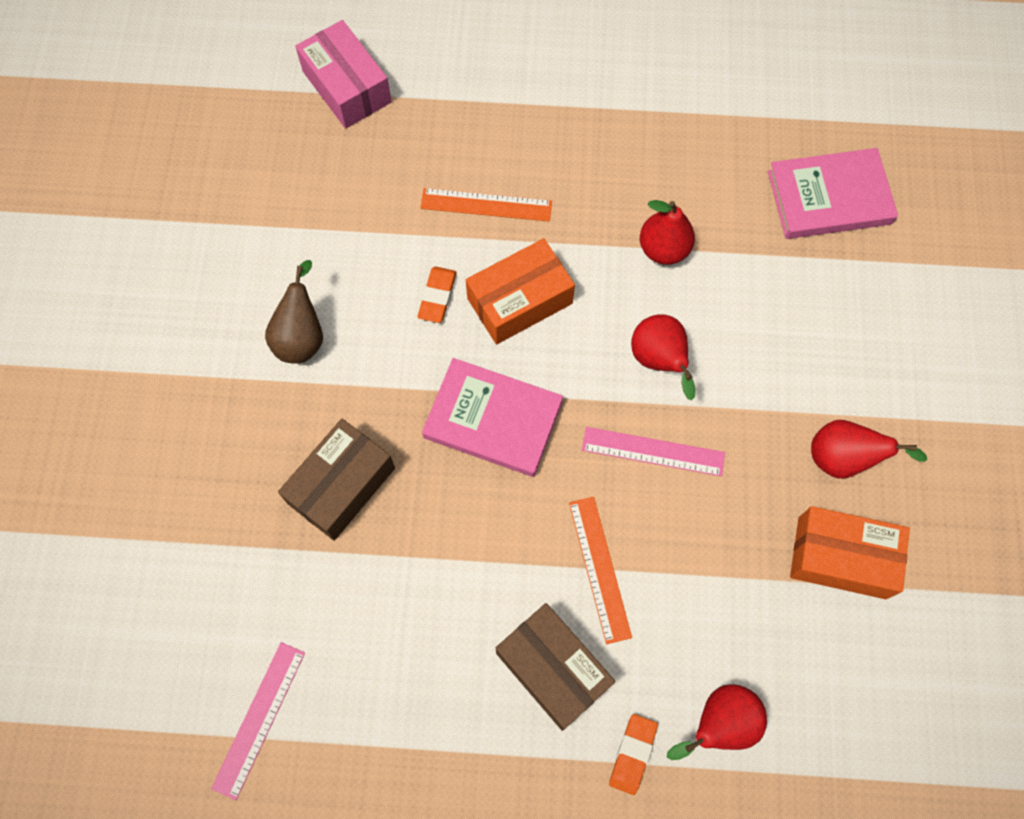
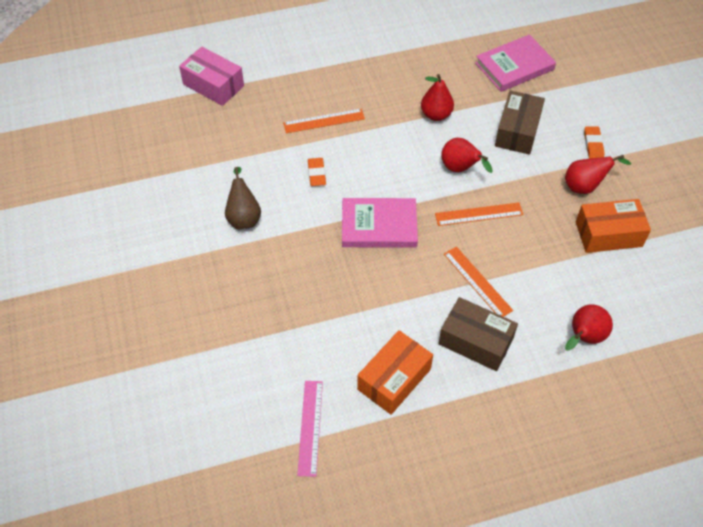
camera: 20 degrees left, 15 degrees down
(341, 485) = (304, 286): brown box -> brown box (517, 131)
(520, 301) = (366, 162): orange box -> orange box (394, 379)
(632, 754) = (543, 370): orange eraser -> orange eraser (593, 145)
(653, 451) = (479, 214): pink ruler -> orange ruler

